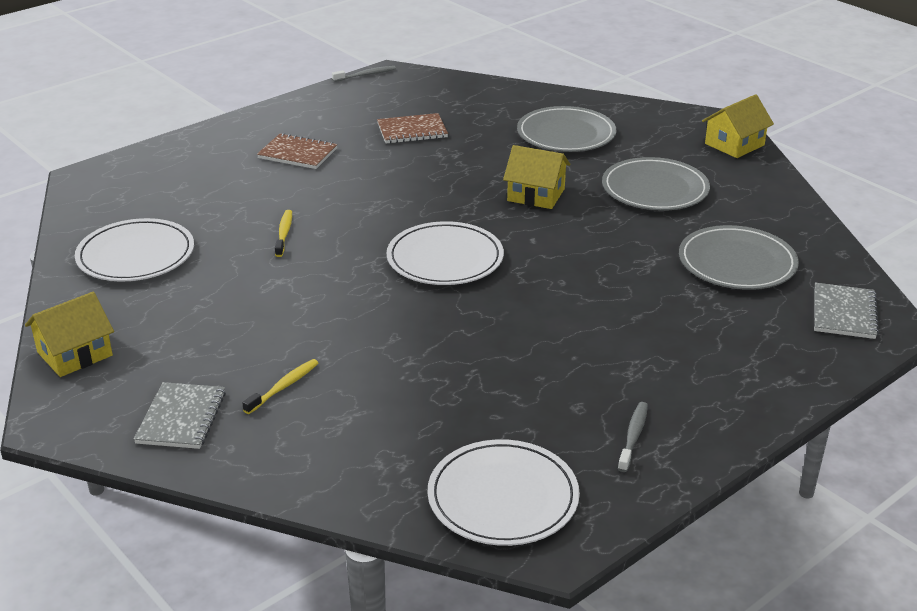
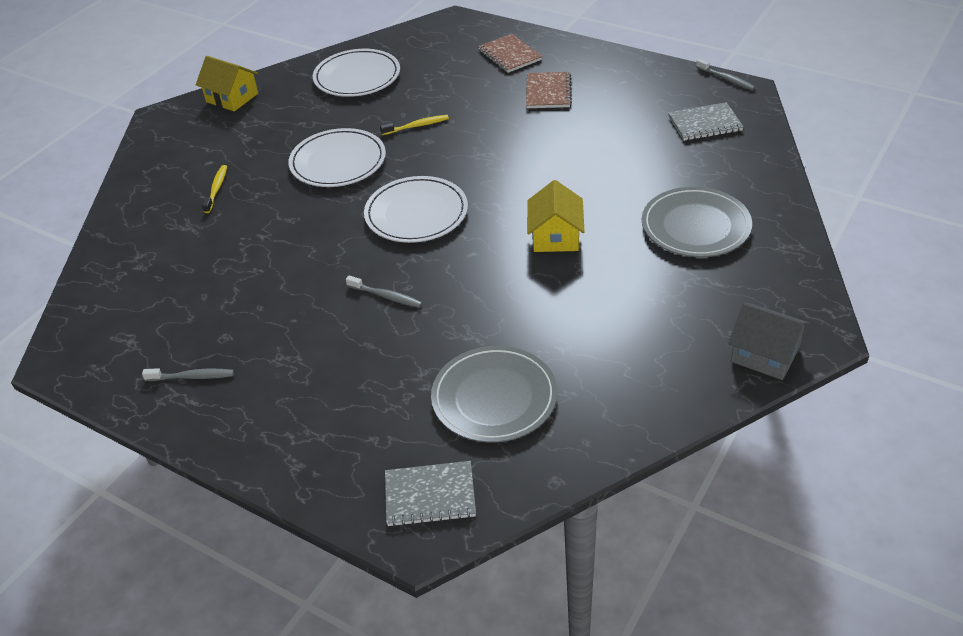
camera: 75 degrees right, 10 degrees up
(181, 418) = (173, 160): grey notebook -> grey notebook (705, 124)
(283, 387) = (216, 189): yellow toothbrush -> yellow toothbrush turned 105 degrees counterclockwise
(412, 131) = (632, 135): brown notebook -> brown notebook (509, 55)
(503, 497) = (109, 323): white plate -> white plate (338, 162)
(568, 296) = (386, 296): none -> grey toothbrush
(655, 189) = (615, 311): grey plate -> none
(734, 144) = (765, 354): yellow house -> grey house

